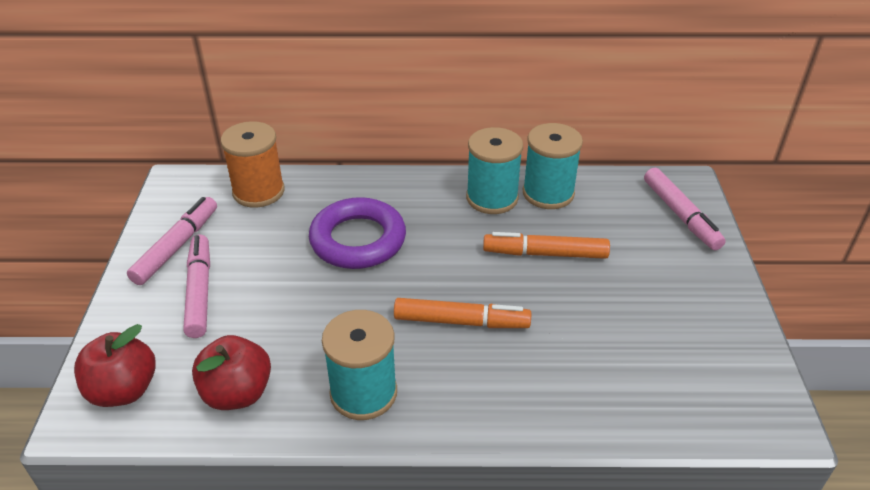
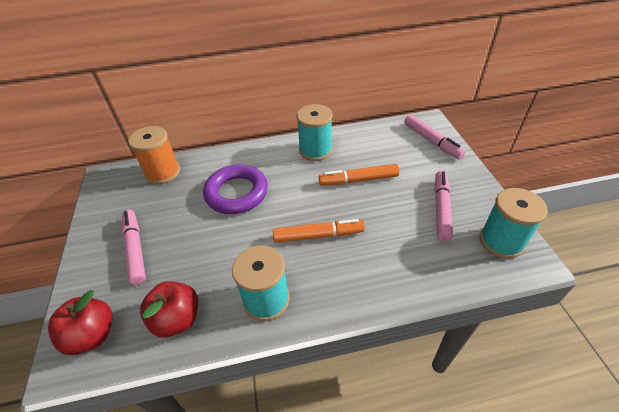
camera: 10 degrees left, 5 degrees up
(177, 246) = (113, 220): pink marker -> pink marker (441, 209)
(548, 193) = (349, 141): turquoise spool -> turquoise spool (501, 241)

